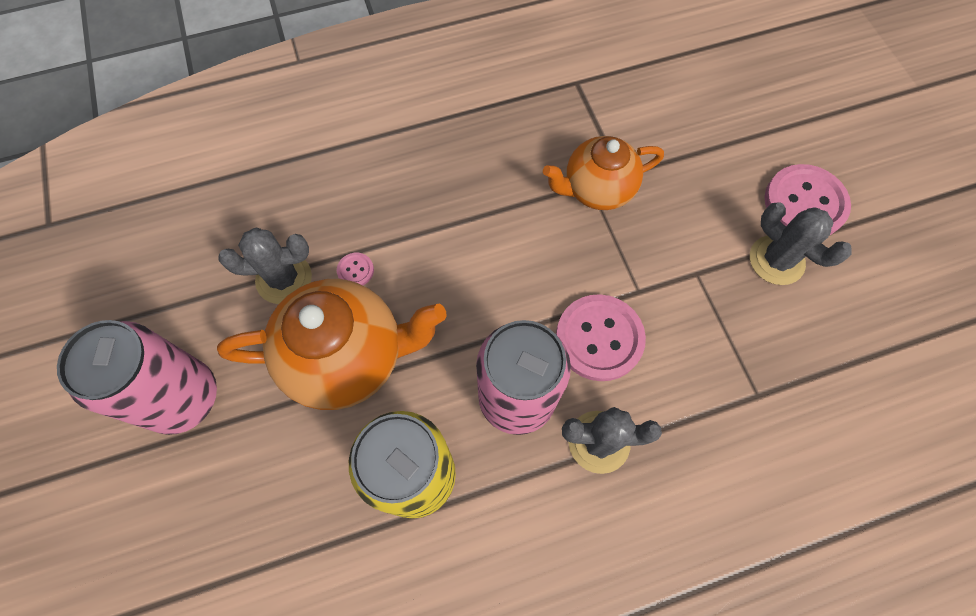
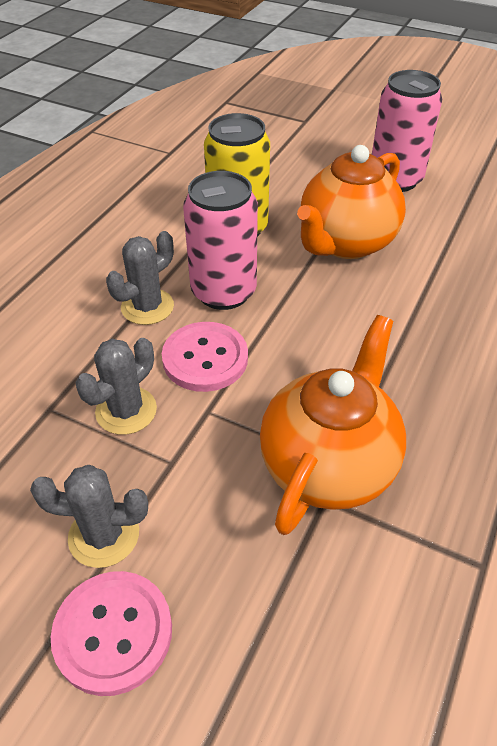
camera: 135 degrees right, 20 degrees down
(284, 278) = (439, 247): grey cactus -> grey cactus (126, 410)
(355, 270) = (409, 279): pink button -> none
(597, 189) = (328, 465): orange teapot -> orange teapot, size x1.51

